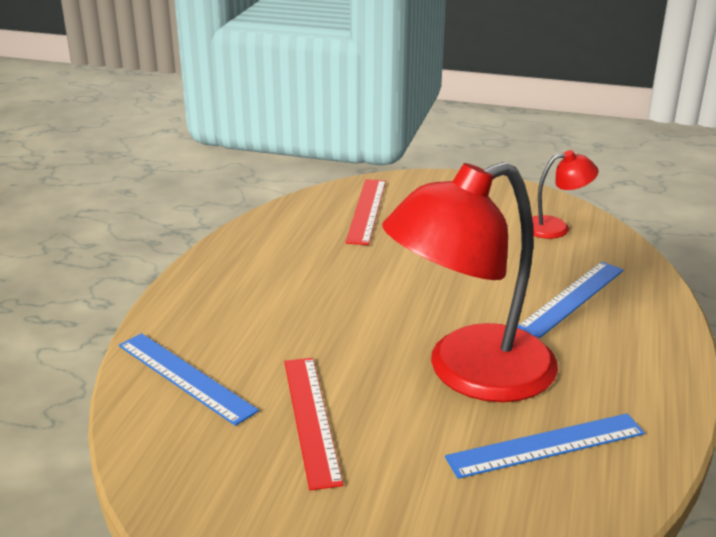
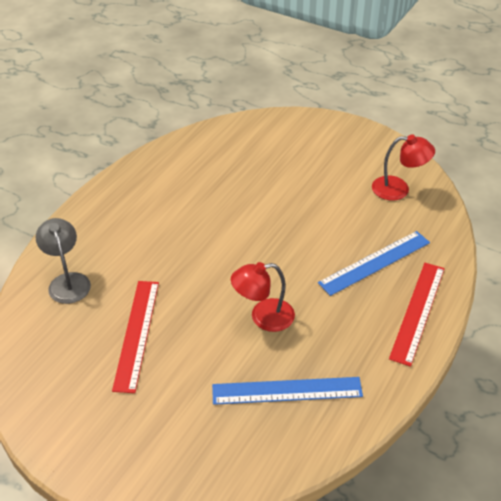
camera: 15 degrees right, 15 degrees up
(185, 377) = (67, 281): blue ruler -> grey lamp
(366, 210) = (257, 147): red ruler -> red ruler (417, 312)
(470, 373) = (263, 317): red lamp -> red lamp, size x0.46

